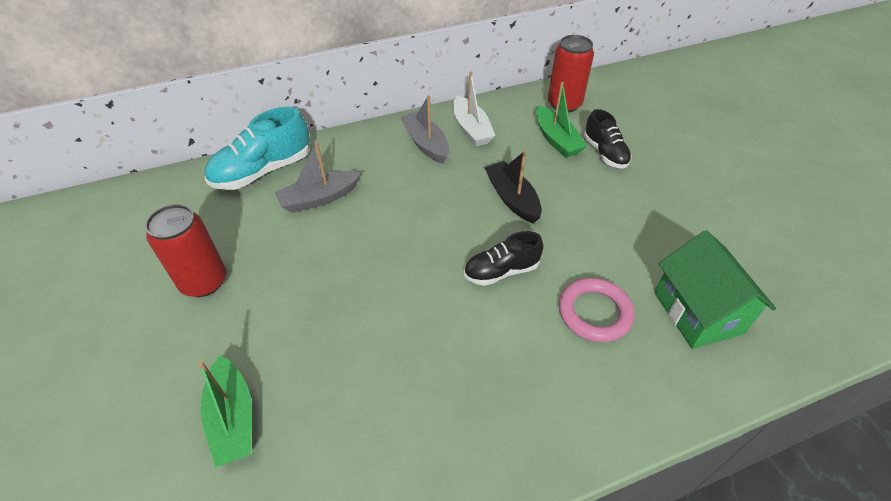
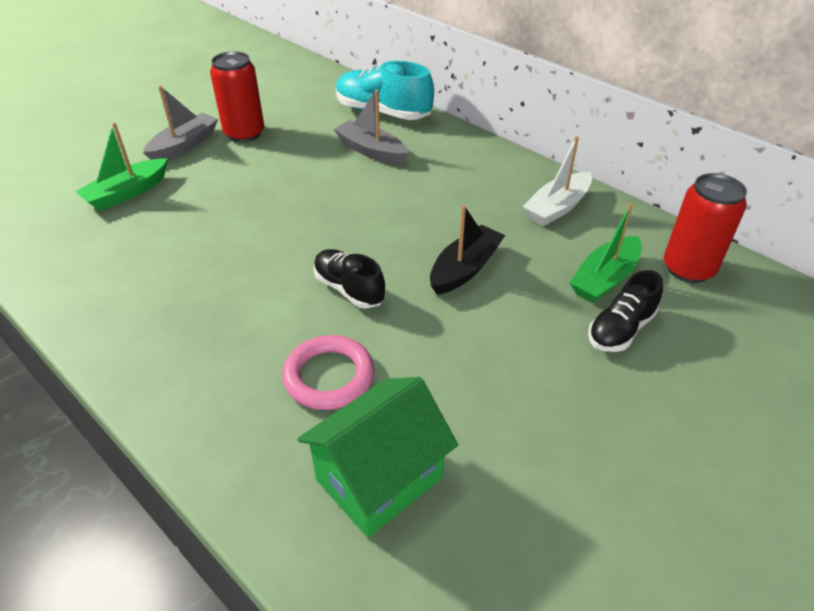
camera: 65 degrees right, 5 degrees down
(426, 144) = (501, 185): grey boat -> grey boat (184, 145)

